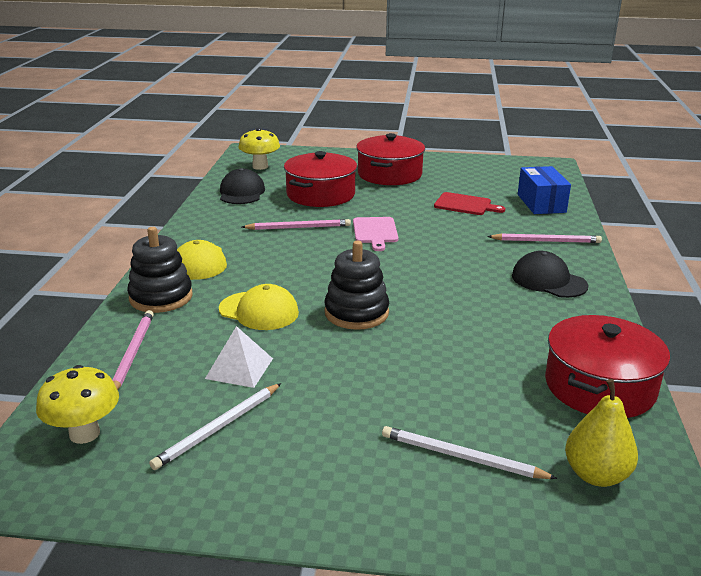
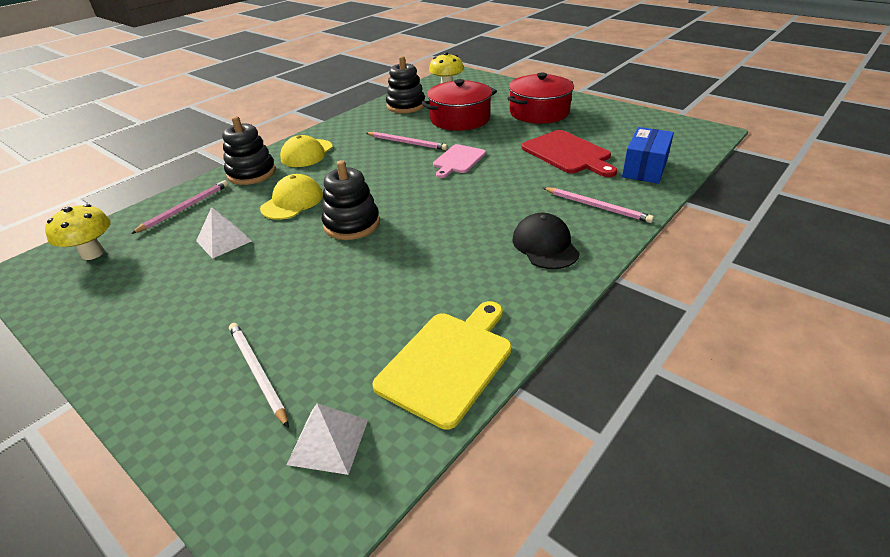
camera: 35 degrees right, 10 degrees up
(218, 428) = (155, 279): white pencil -> none
(241, 192) = (406, 106): black cap -> black stacking toy
(259, 311) = (292, 202): yellow cap -> yellow cap turned 120 degrees counterclockwise
(465, 205) = (568, 153): red cutting board -> red cutting board, size x1.53
(596, 475) = (328, 441): yellow pear -> white pyramid
(600, 386) = (448, 362): red pot -> yellow cutting board

